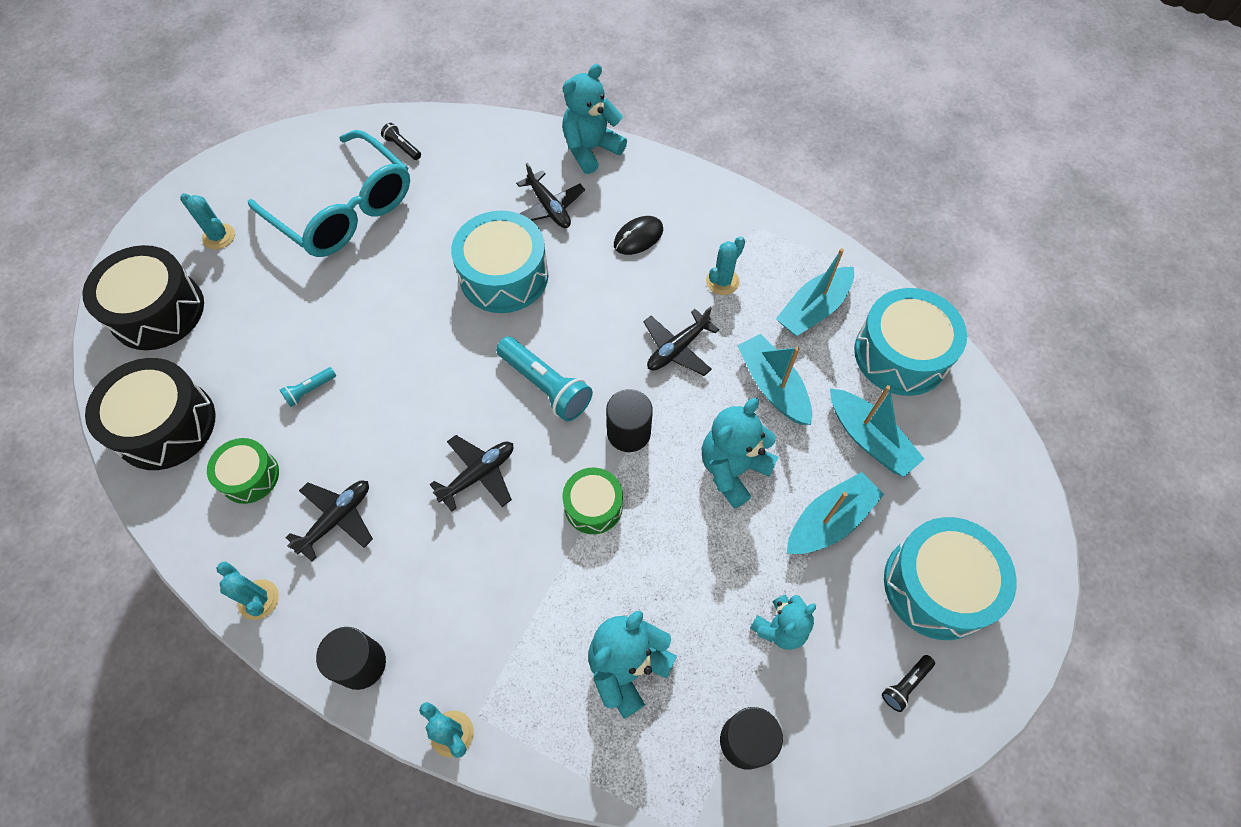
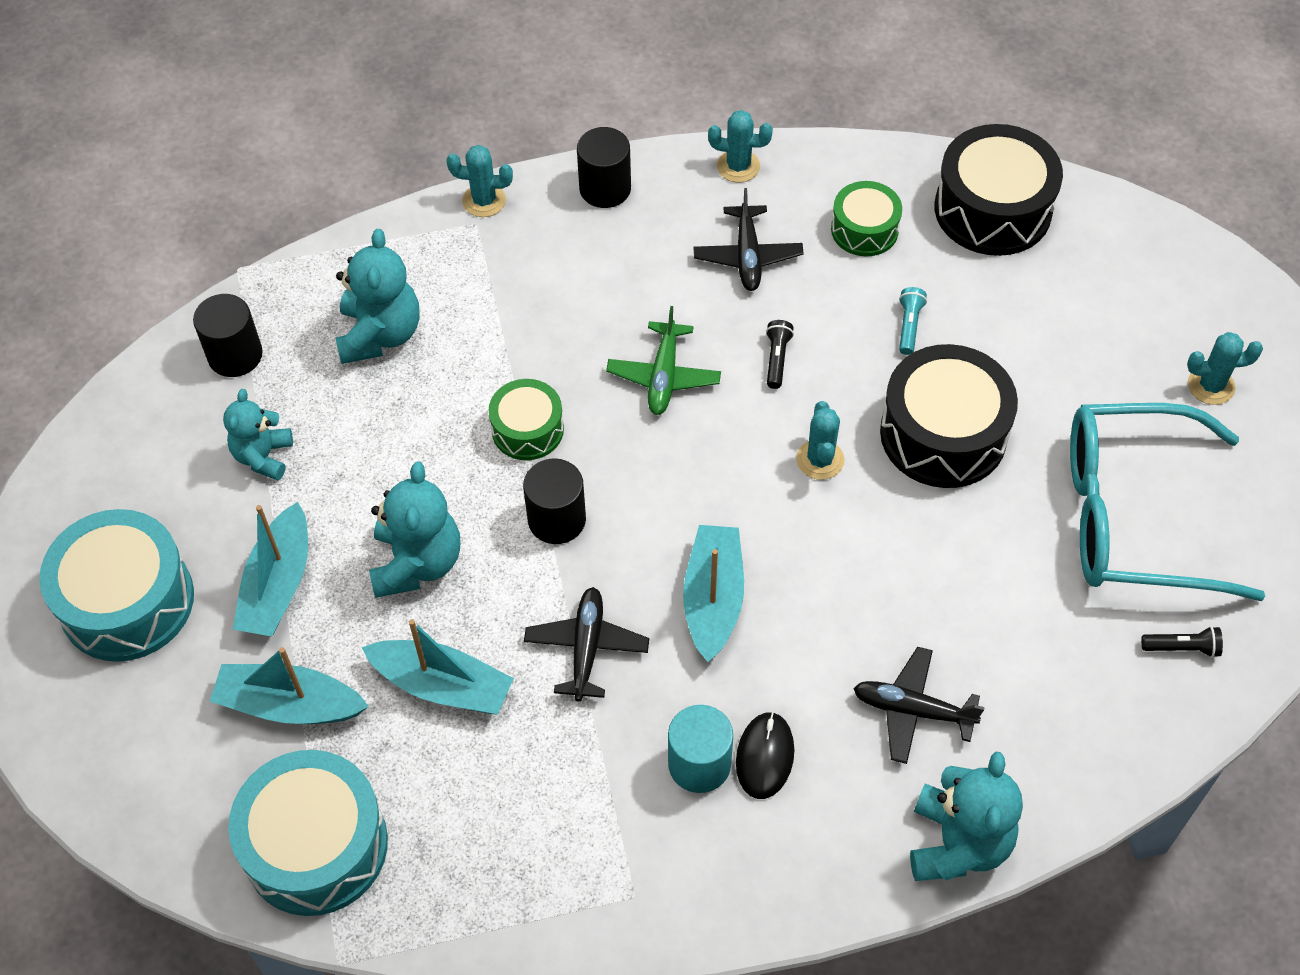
camera: 140 degrees right, 5 degrees down
(157, 311) = (1150, 280): black drum -> black drum (943, 434)
(478, 475) = (663, 376): black plane -> green plane
(504, 275) = (864, 582): turquoise drum -> none
(545, 386) = (688, 500): turquoise flashlight -> none
(672, 256) = (699, 764): none -> turquoise cylinder
(722, 281) = (608, 776): turquoise cactus -> turquoise cactus (820, 460)
(813, 309) = (466, 825): turquoise boat -> turquoise boat (713, 599)
(905, 684) = (114, 492): black flashlight -> black flashlight (777, 359)

